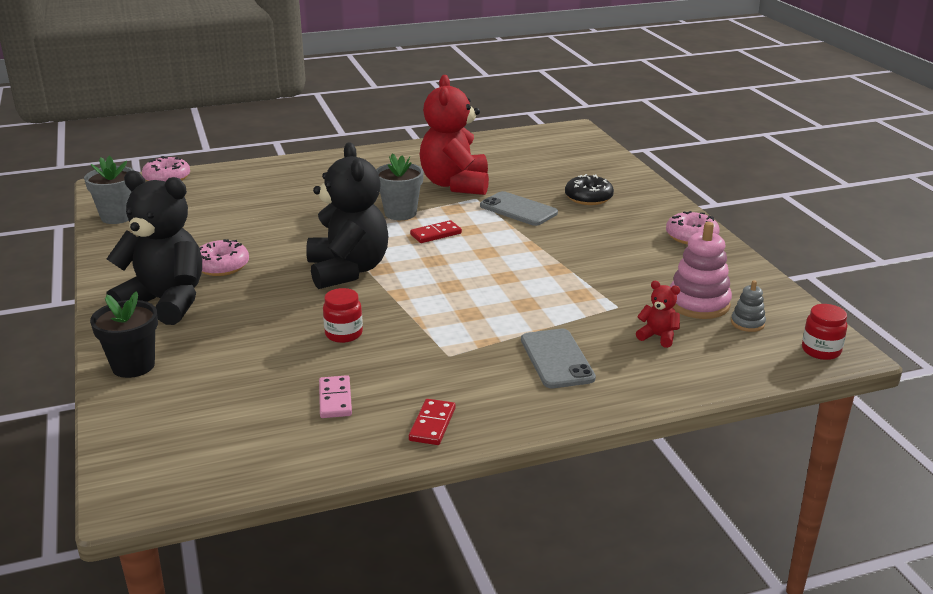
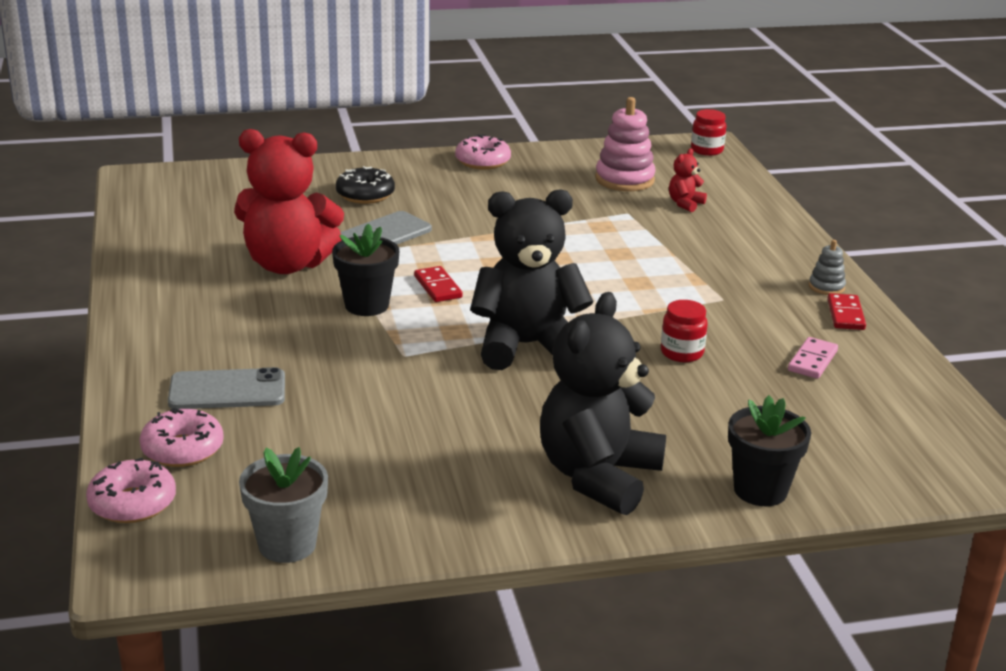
camera: 85 degrees left, 0 degrees up
(221, 266) = (497, 436): pink donut -> pink donut (182, 449)
(335, 399) = (812, 361): pink domino -> pink domino turned 60 degrees counterclockwise
(400, 213) = (366, 305): grey flower pot -> black flower pot
(432, 424) = (845, 314): red domino -> red domino turned 75 degrees clockwise
(557, 359) = (727, 250): grey phone -> grey phone (227, 390)
(747, 323) = (661, 167): grey stacking toy -> grey stacking toy (826, 287)

